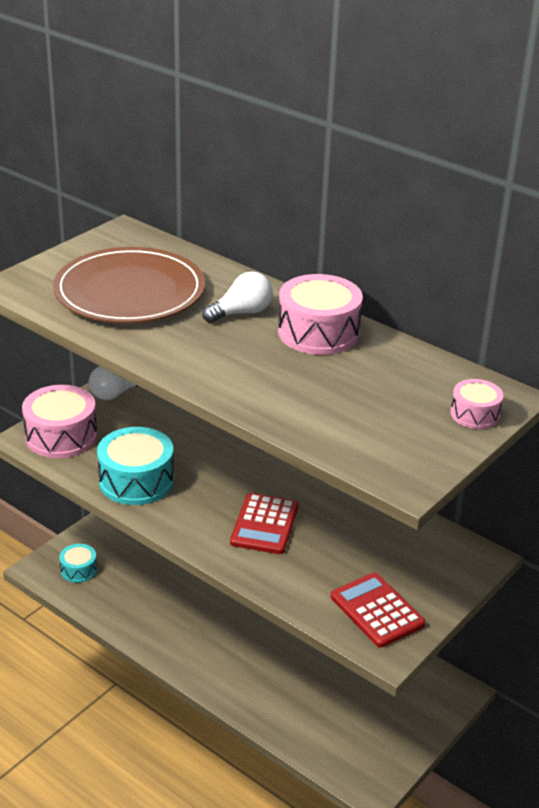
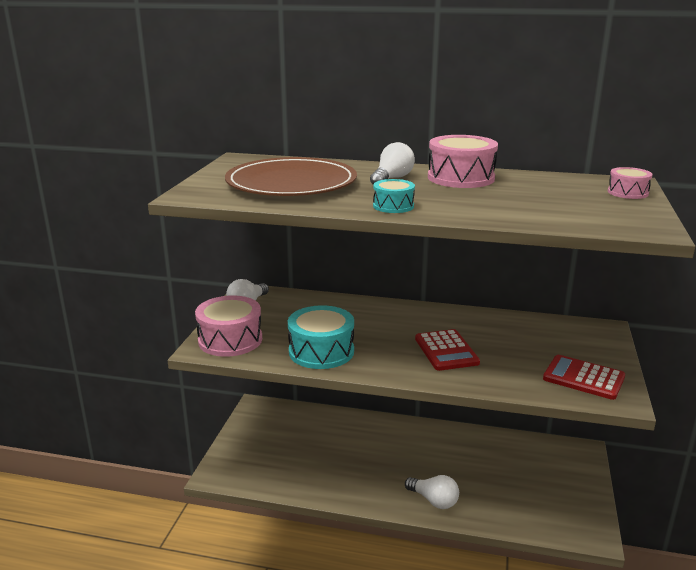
camera: 25 degrees left, 10 degrees down
(78, 570) = (248, 465): turquoise drum -> turquoise drum (393, 206)
(233, 681) = (434, 500): none -> white light bulb

